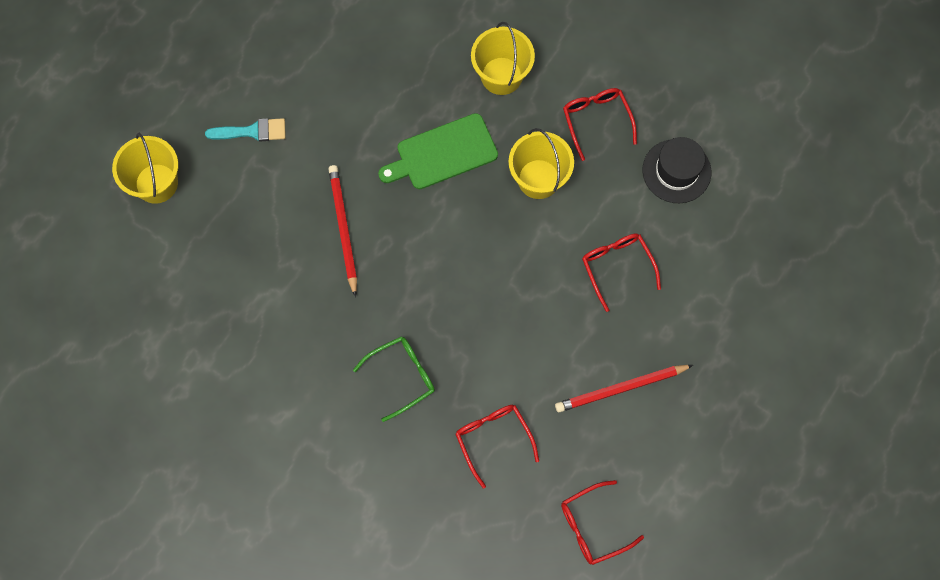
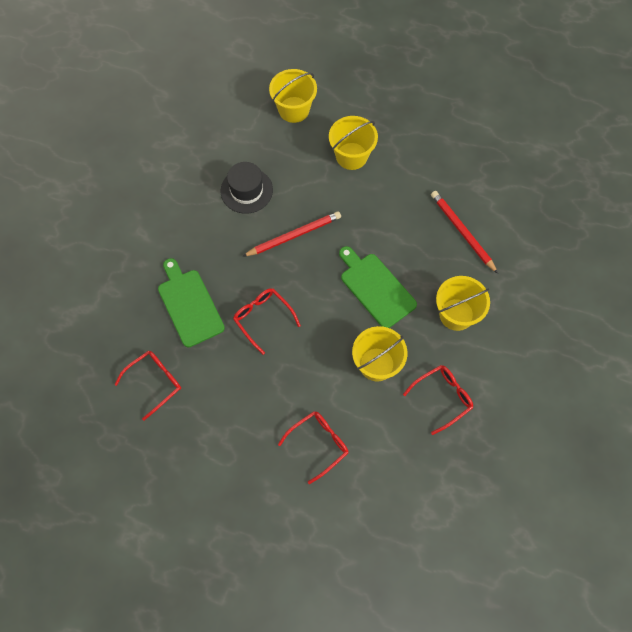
camera: 75 degrees right, 5 degrees down
(252, 131) = (351, 156): turquoise brush -> yellow bucket
(401, 376) = (189, 305): green glasses -> green cutting board
(593, 526) = (99, 475): red glasses -> red glasses (263, 318)
(621, 389) = (216, 471): red pencil -> red pencil (462, 232)
(676, 171) = (418, 474): black hat -> black hat (246, 190)

